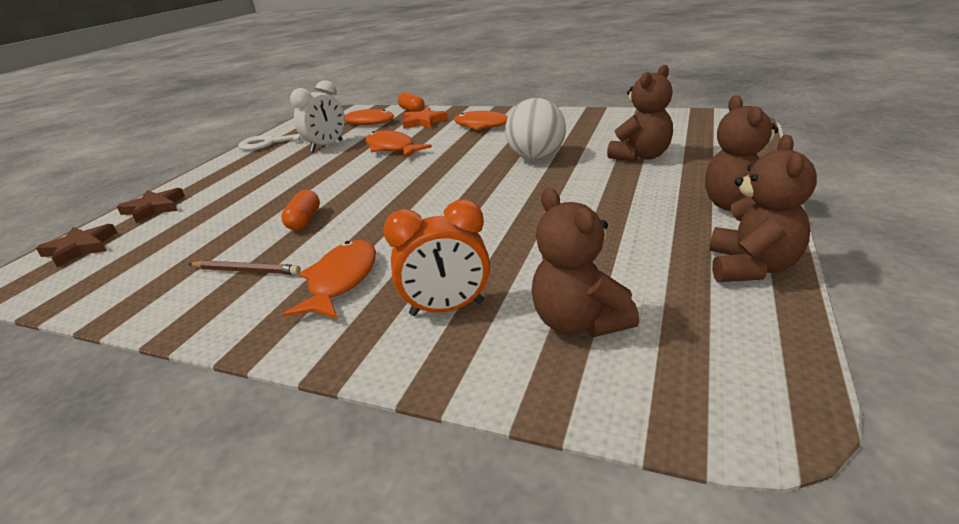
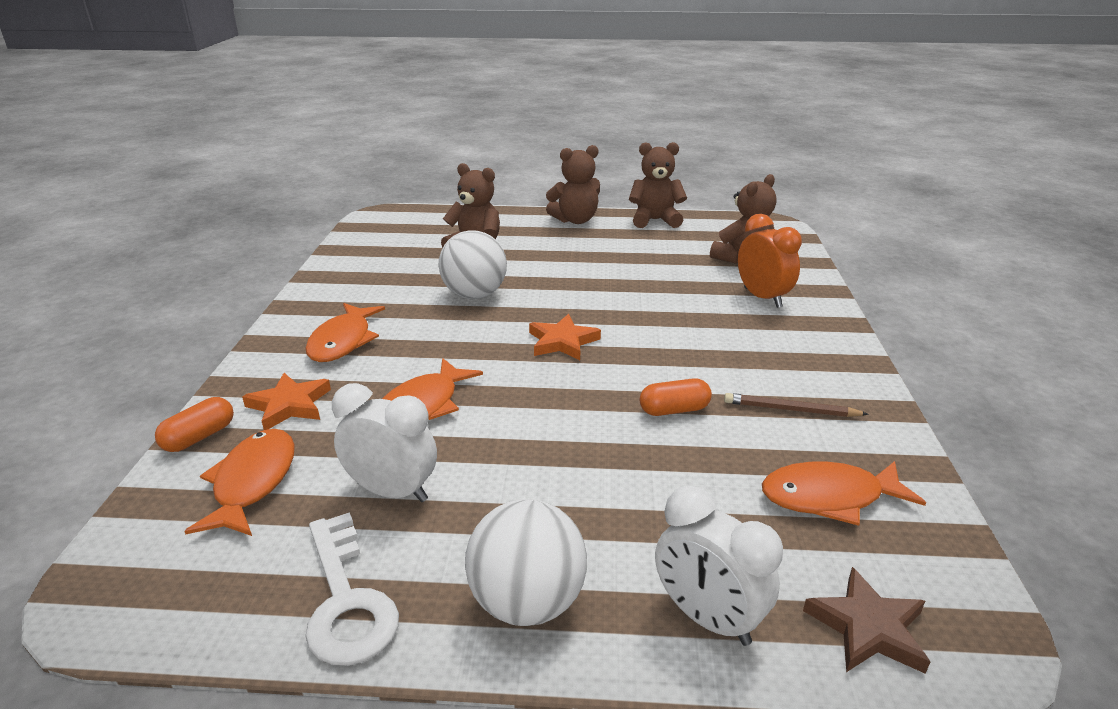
camera: 110 degrees left, 0 degrees up
(154, 208) = (707, 618): brown star -> white clock
(223, 172) = (527, 602): none -> white ball
(246, 271) = (790, 409): brown pencil -> brown pencil turned 75 degrees counterclockwise
(341, 281) = (764, 348): orange fish -> orange fish (829, 497)
(433, 187) = (562, 342): none -> orange star

